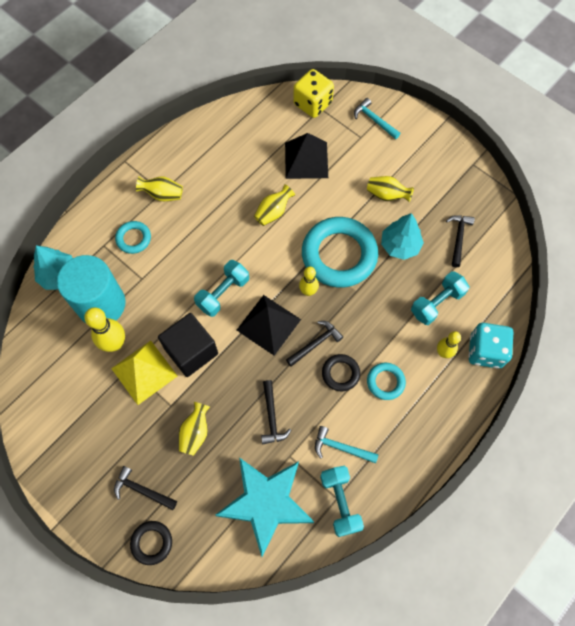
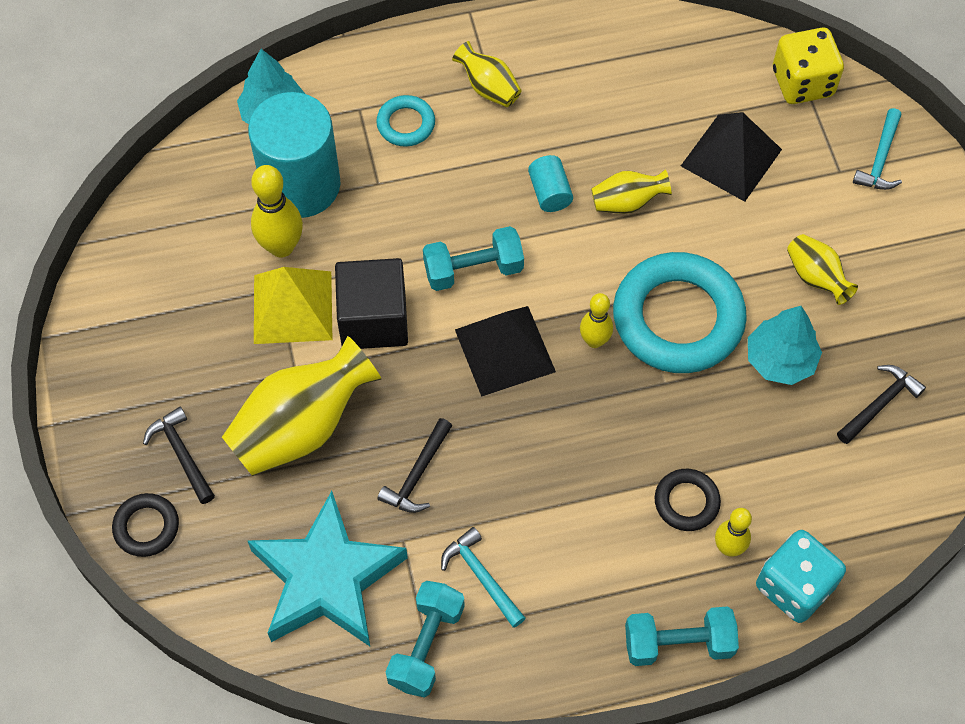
camera: 35 degrees right, 5 degrees down
(195, 432) = (302, 427): yellow vase -> yellow vase, size x1.94
(232, 230) = (549, 192): none -> turquoise cylinder
(315, 343) = (551, 417): black hammer -> none
(340, 373) = (556, 479): black ring -> black ring (686, 502)
(374, 120) = (880, 159): turquoise hammer -> turquoise hammer turned 150 degrees counterclockwise
(385, 382) = (612, 532): turquoise ring -> none
(437, 303) = (773, 474): turquoise dumbbell -> turquoise dumbbell (678, 643)

